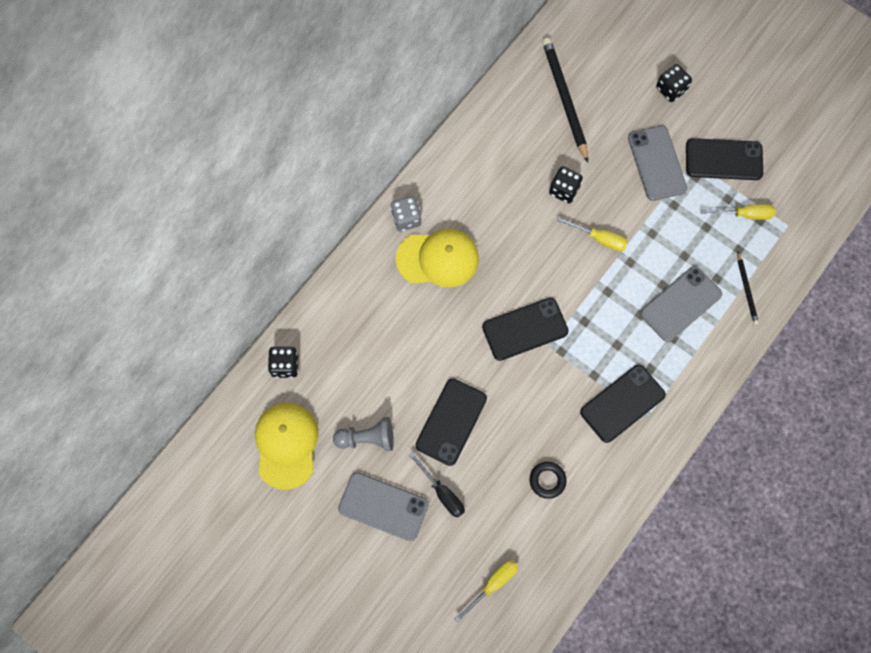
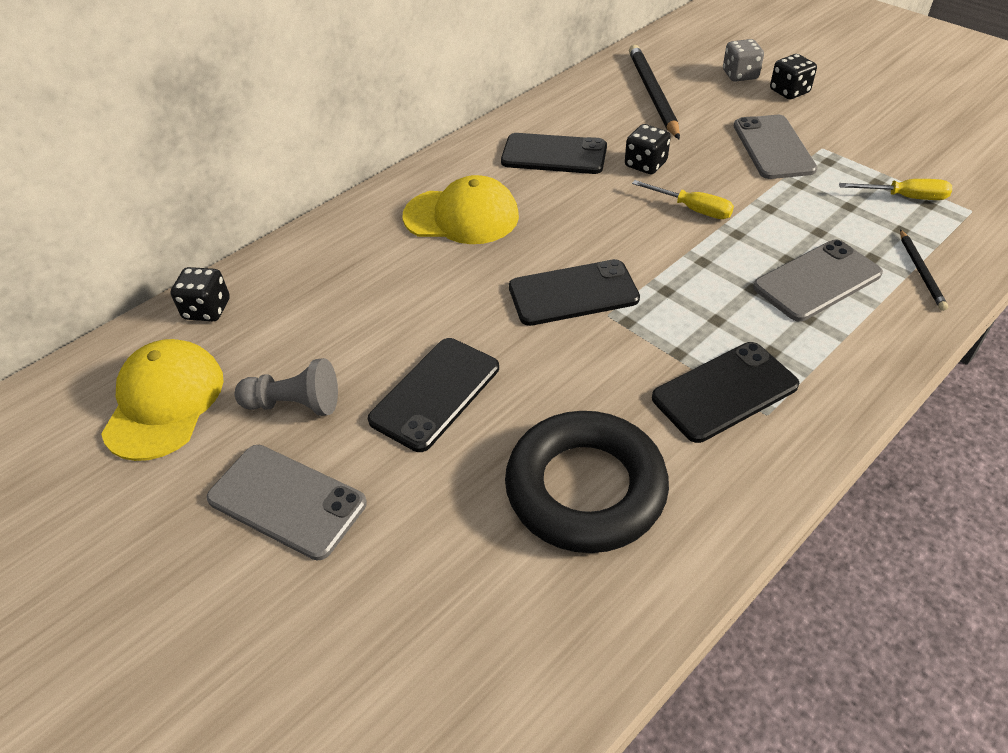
camera: 10 degrees right, 25 degrees down
(406, 219) = (429, 179): grey dice -> grey dice (740, 75)
(442, 493) = (395, 490): black screwdriver -> none
(492, 584) = (454, 655): yellow screwdriver -> none
(547, 480) = (585, 488): black ring -> black ring, size x2.40
(723, 159) = (866, 148): black phone -> black phone (554, 154)

